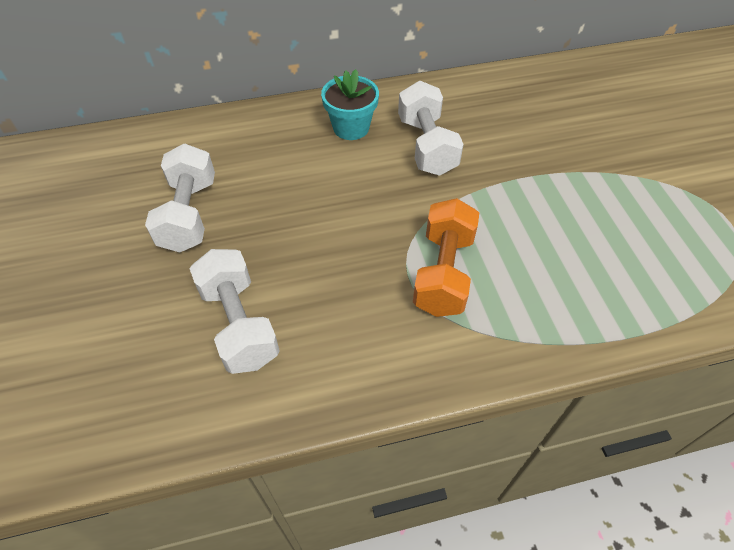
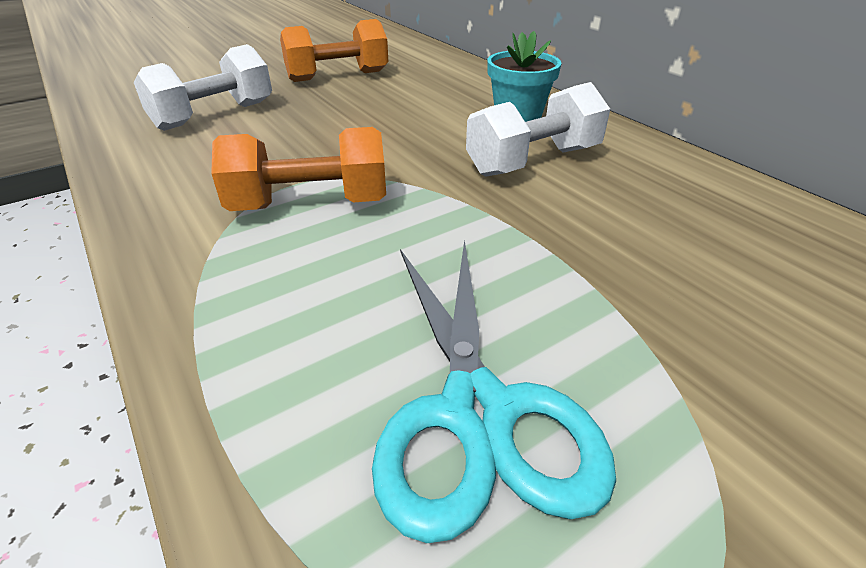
camera: 70 degrees right, 15 degrees down
(189, 214) = (338, 76): white dumbbell -> orange dumbbell
(637, 240) = (477, 411): none -> turquoise scissors

